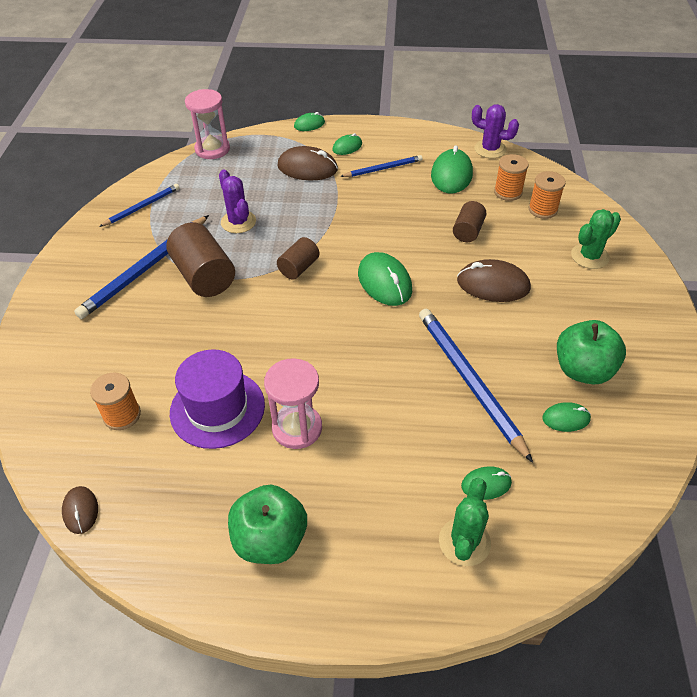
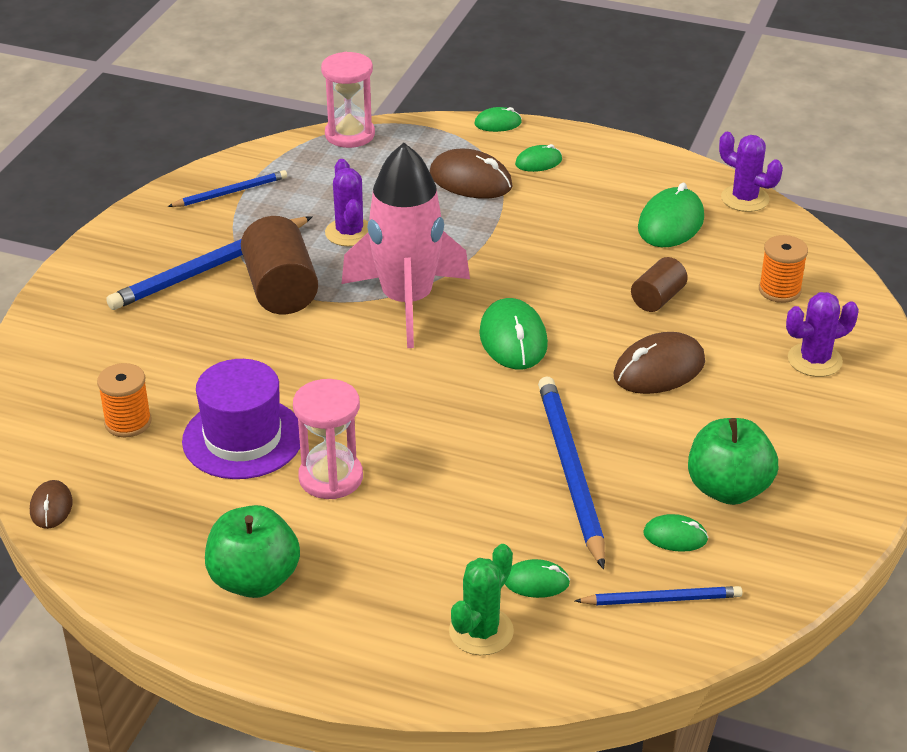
camera: 15 degrees right, 10 degrees down
(299, 268) = (407, 302): brown cylinder -> pink rocket
(383, 168) = (576, 199): blue pencil -> blue pencil (661, 599)
(493, 285) = (659, 369): brown mouse -> brown mouse turned 60 degrees counterclockwise
(508, 192) = (741, 259): orange spool -> none
(590, 256) = (814, 360): green cactus -> purple cactus

